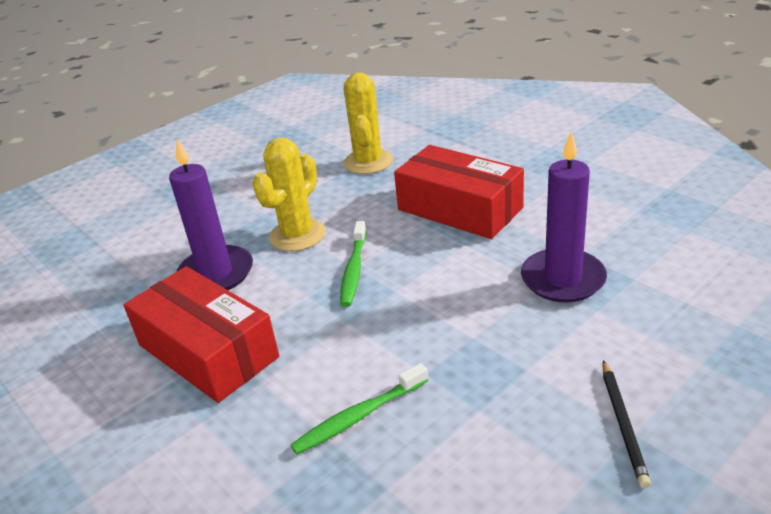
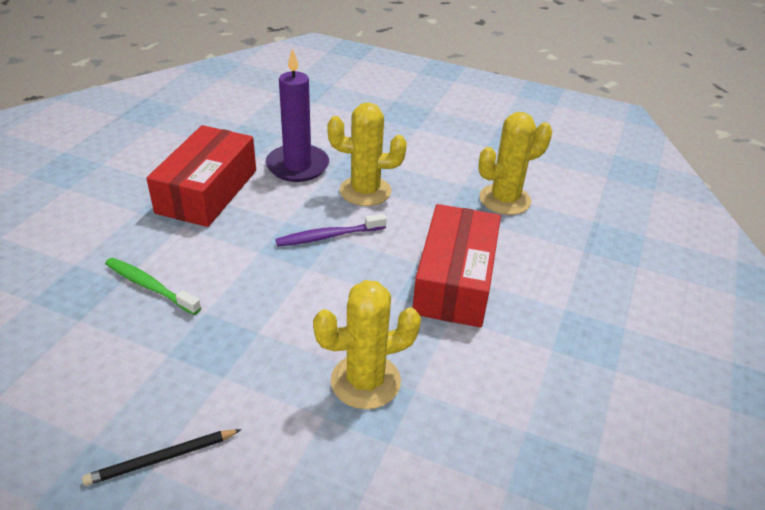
camera: 60 degrees right, 5 degrees up
(354, 270) = (328, 236): green toothbrush -> purple toothbrush
(562, 279) = (365, 381): purple candle -> yellow cactus

